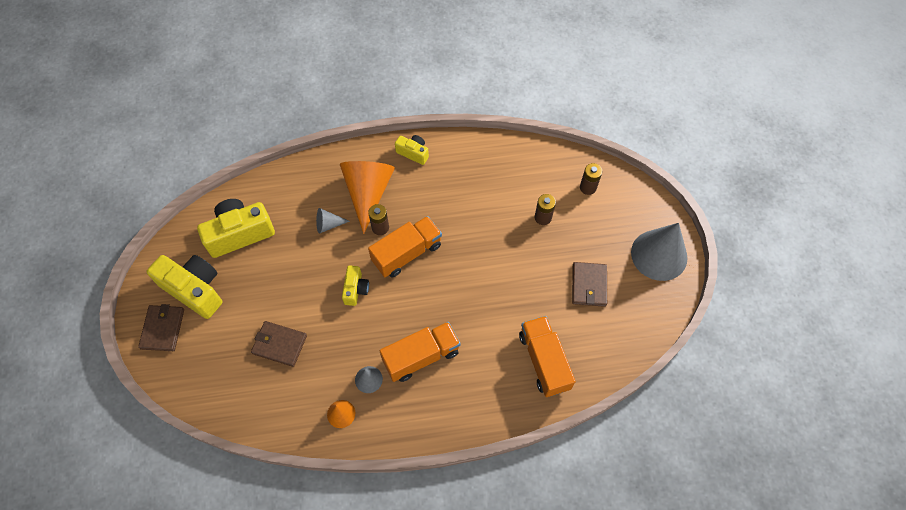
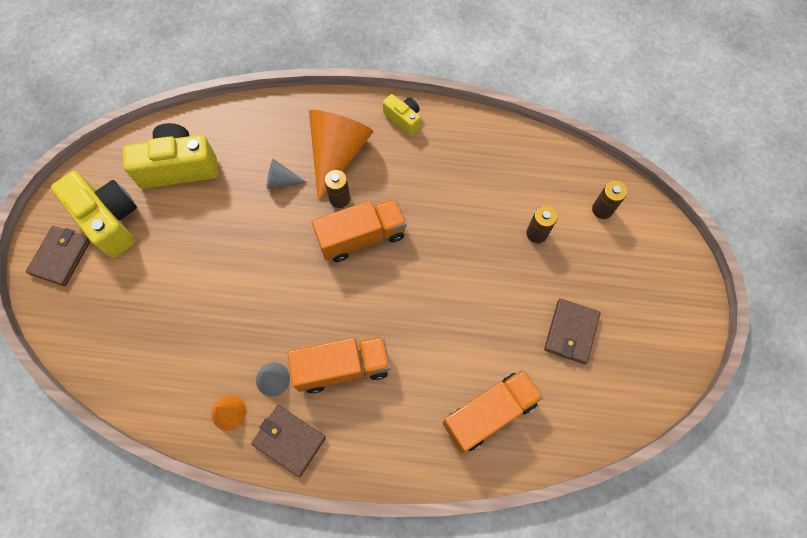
camera: 15 degrees right, 5 degrees up
(279, 344) = (184, 309): brown wallet -> brown wallet (289, 440)
(355, 289) = (290, 266): yellow camera -> none
(544, 361) = (489, 413): orange truck -> orange truck turned 60 degrees clockwise
(659, 255) = (670, 316): grey cone -> none

